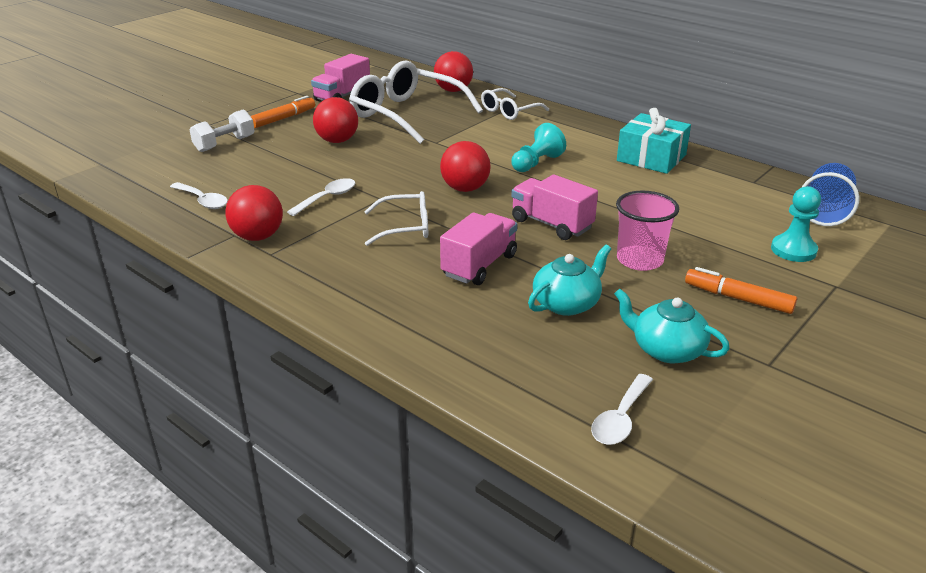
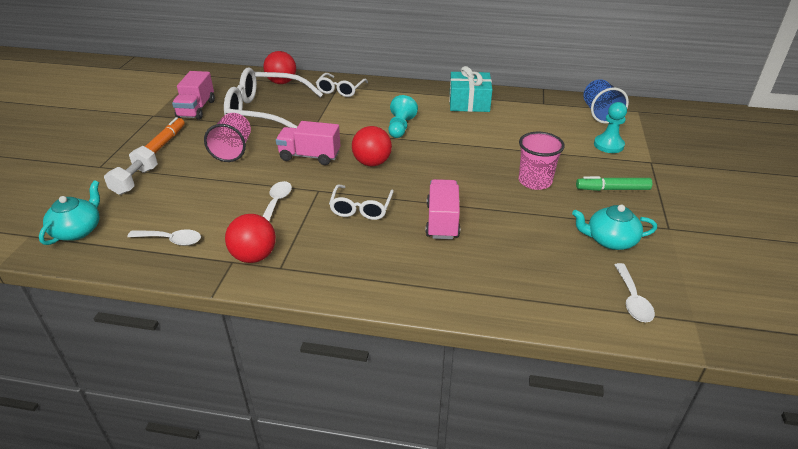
camera: 30 degrees left, 5 degrees up
(337, 141) = (233, 150): red ball -> pink cup
(405, 227) = (361, 208): white glasses -> white glasses turned 135 degrees clockwise
(551, 224) = (457, 173): pink truck -> pink truck (310, 156)
(567, 303) = (524, 230): turquoise teapot -> turquoise teapot (78, 230)
(738, 298) = (612, 189): orange marker -> green marker

